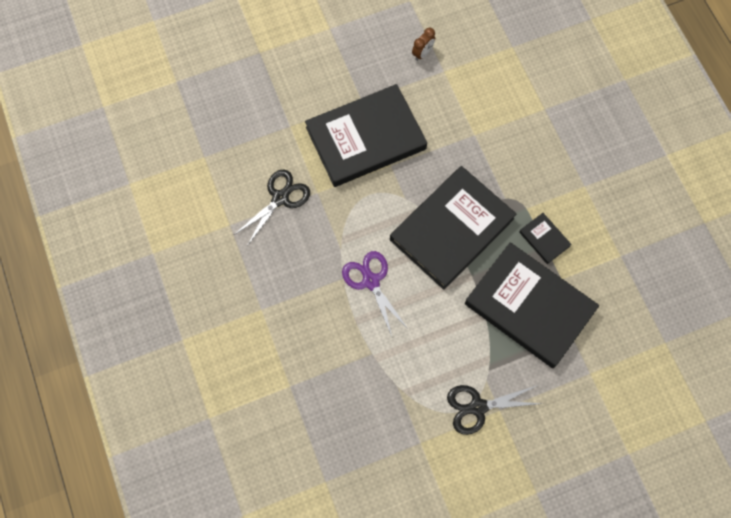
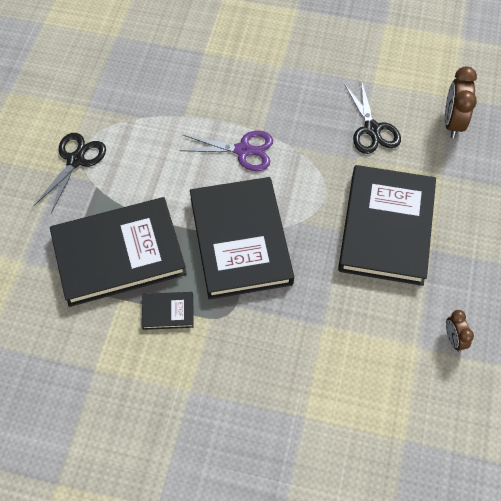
camera: 125 degrees right, 10 degrees down
(232, 144) = (452, 122): none -> brown clock

